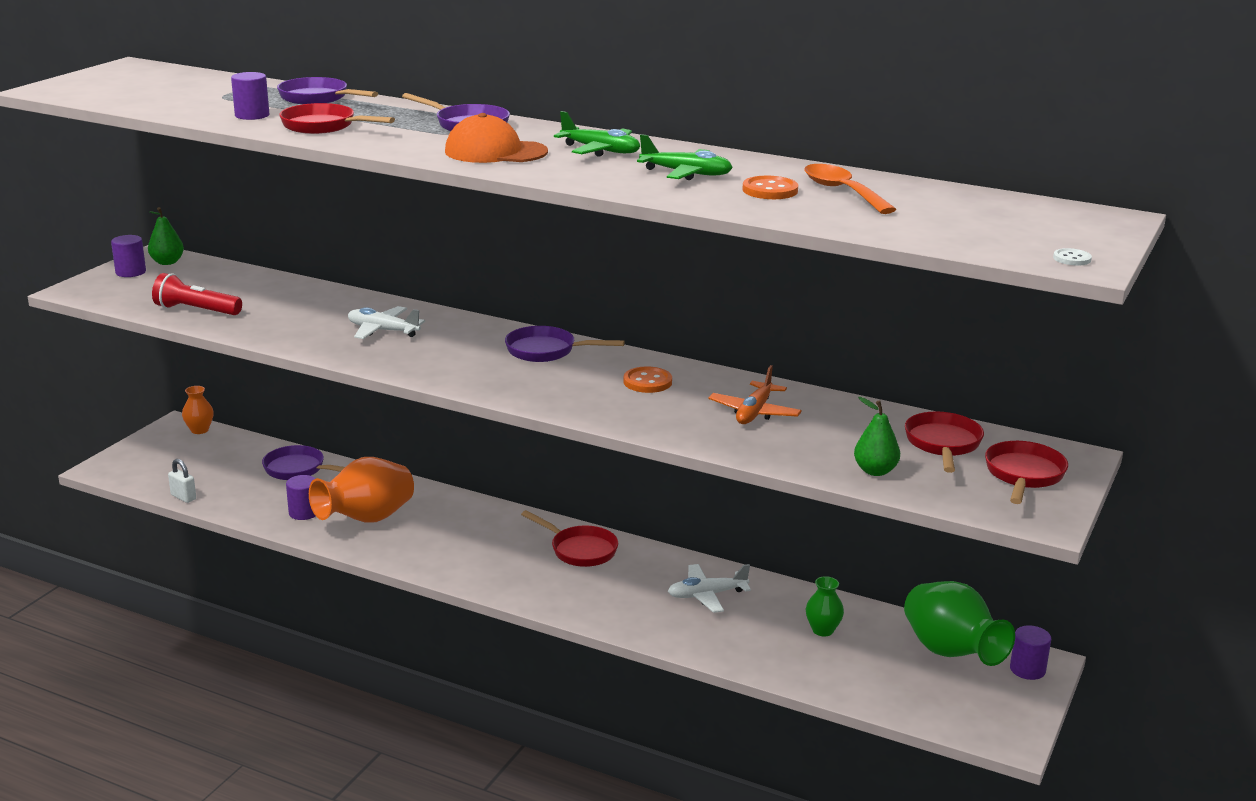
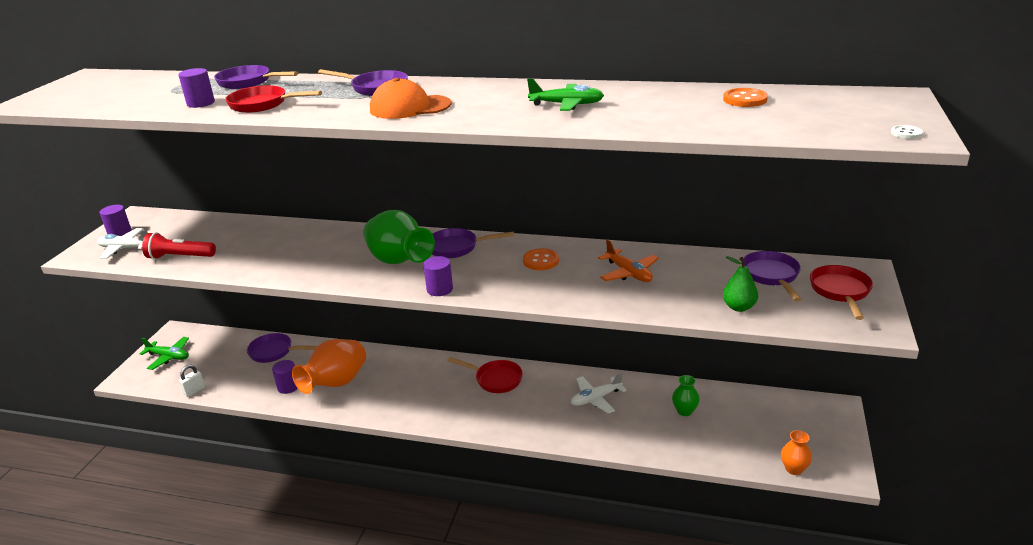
camera: 10 degrees left, 5 degrees up
(167, 262) = (146, 220): green pear -> none
(183, 497) = (194, 391): white padlock -> white padlock turned 75 degrees counterclockwise
(199, 430) = (192, 333): orange vase -> orange vase (793, 469)
(383, 331) = (329, 251): white plane -> white plane (125, 248)
(600, 151) = (489, 95): green plane -> green plane (169, 357)
(754, 412) = (628, 273): orange plane -> orange plane turned 45 degrees counterclockwise
(770, 190) = (639, 109): orange button -> orange button (745, 99)
(842, 192) = (691, 103): orange spoon -> none
(942, 444) = (771, 276): red pan -> purple pan
(951, 653) = (775, 412): green vase -> green vase (399, 261)
(1027, 669) = (830, 414): purple cylinder -> purple cylinder (439, 289)

